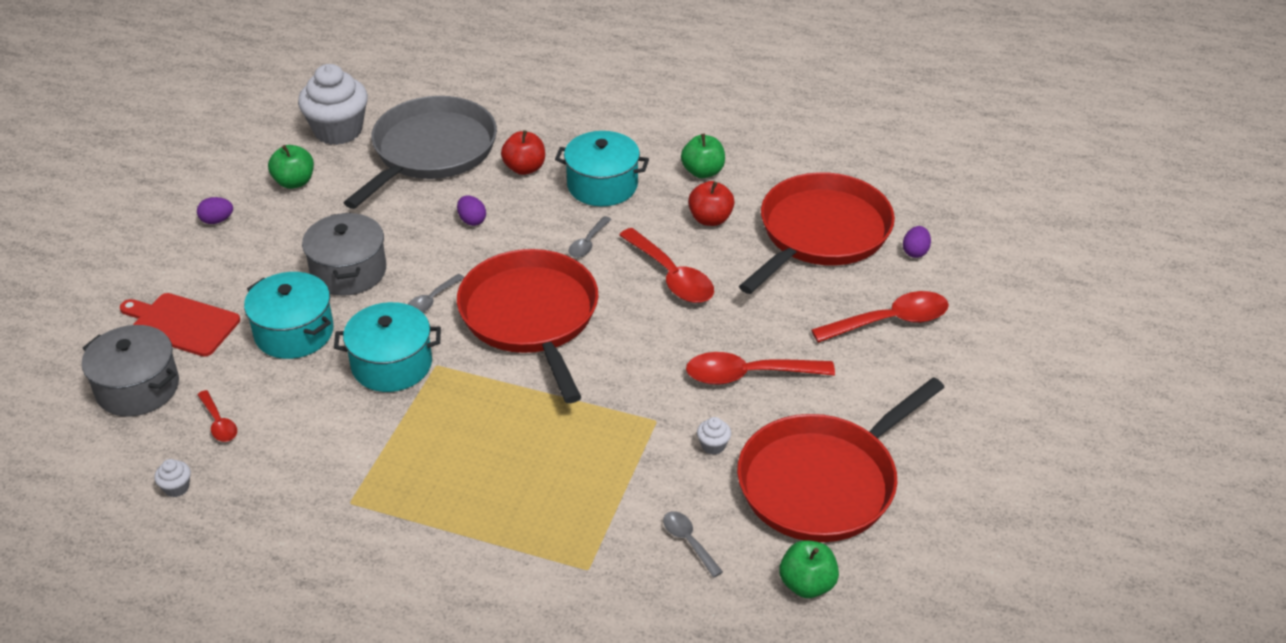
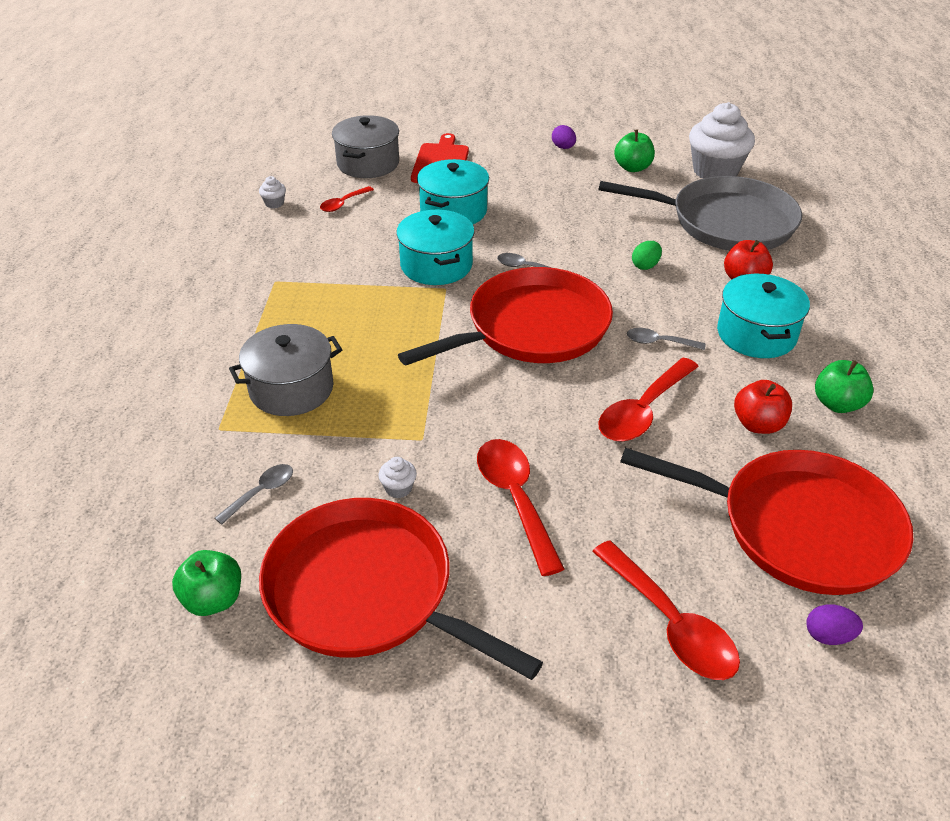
camera: 75 degrees right, 0 degrees up
(348, 271) = (538, 218): grey pot -> grey pot (291, 389)
(472, 220) = (645, 266): purple egg -> green egg

